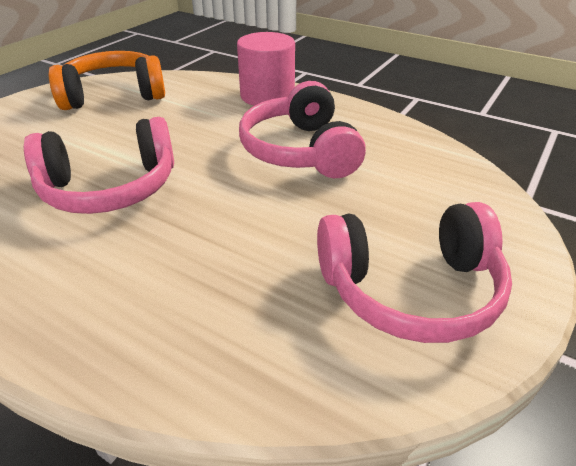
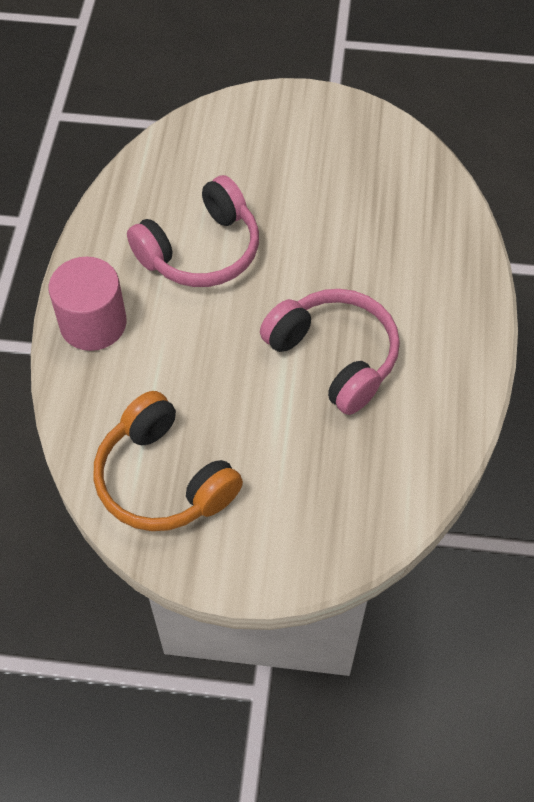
camera: 115 degrees left, 20 degrees up
(410, 289) = (335, 144): pink headphones -> none

